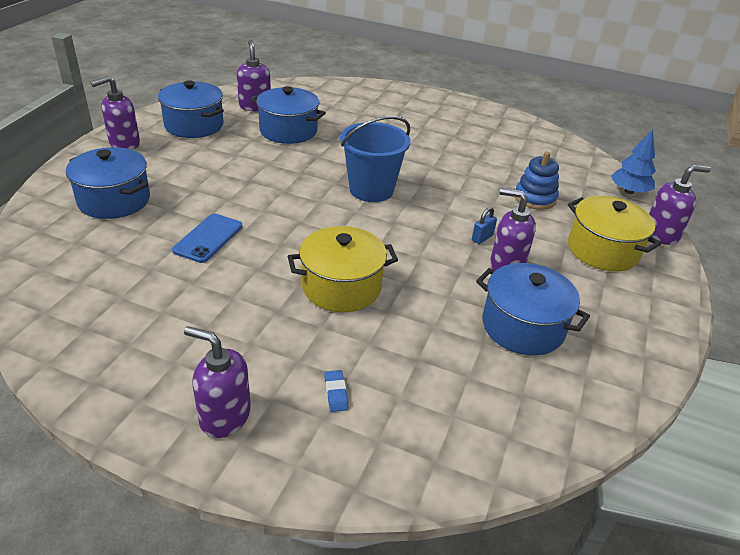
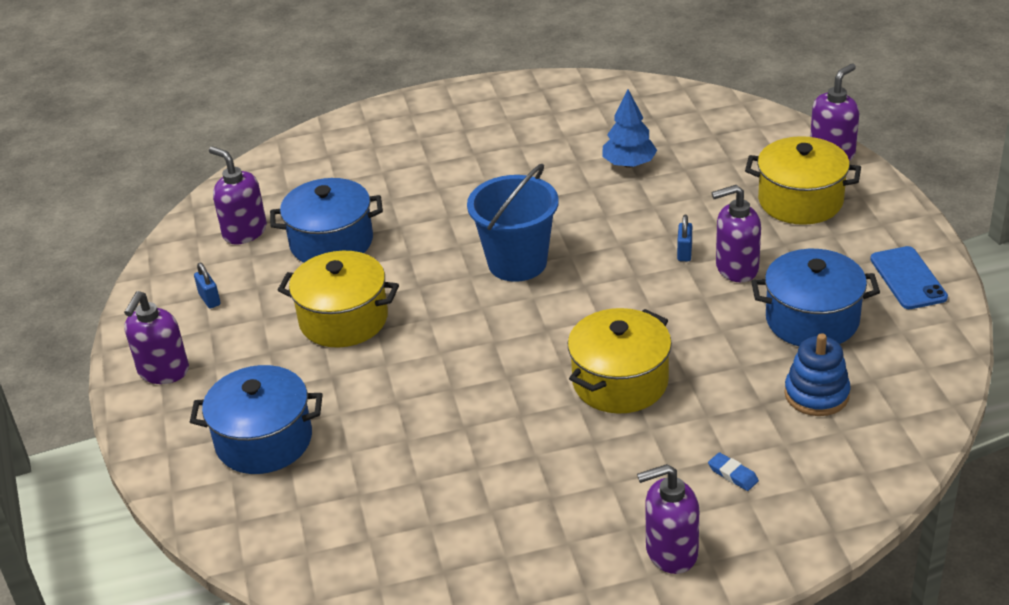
camera: 30 degrees left, 0 degrees up
(194, 125) = (209, 299): blue pot -> blue padlock
(208, 238) = (428, 416): blue phone -> blue phone (908, 278)
(240, 167) = (343, 319): none -> yellow pot
(535, 198) = (684, 177): blue stacking toy -> blue stacking toy (816, 394)
(629, 191) = (759, 117): blue tree -> blue tree (629, 164)

